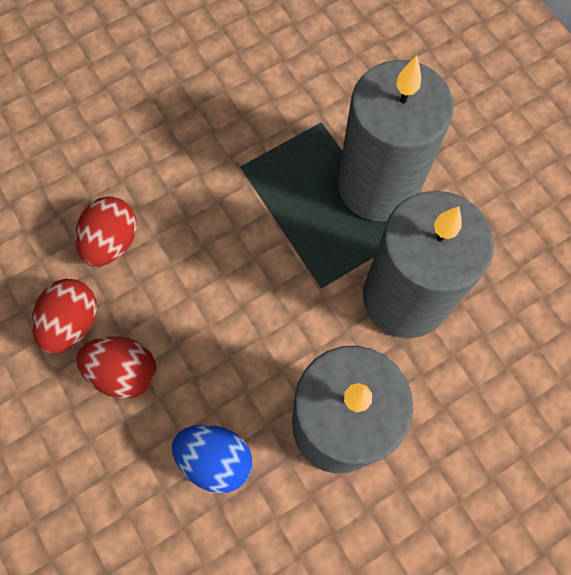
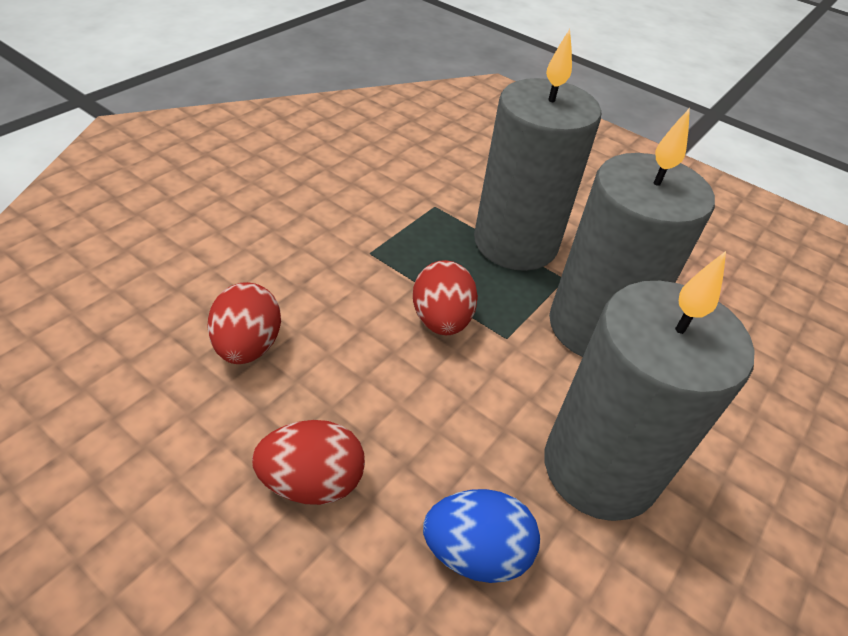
camera: 25 degrees left, 25 degrees down
(72, 323) = (222, 443): red egg -> red egg (441, 320)

